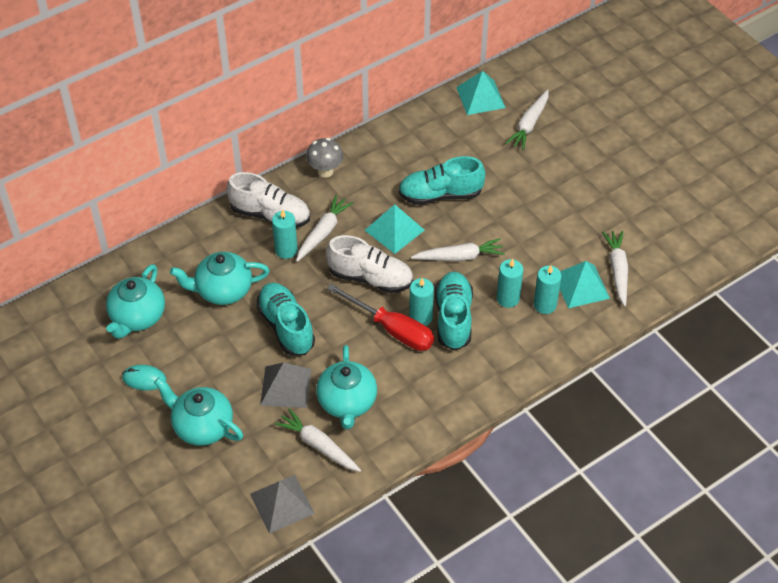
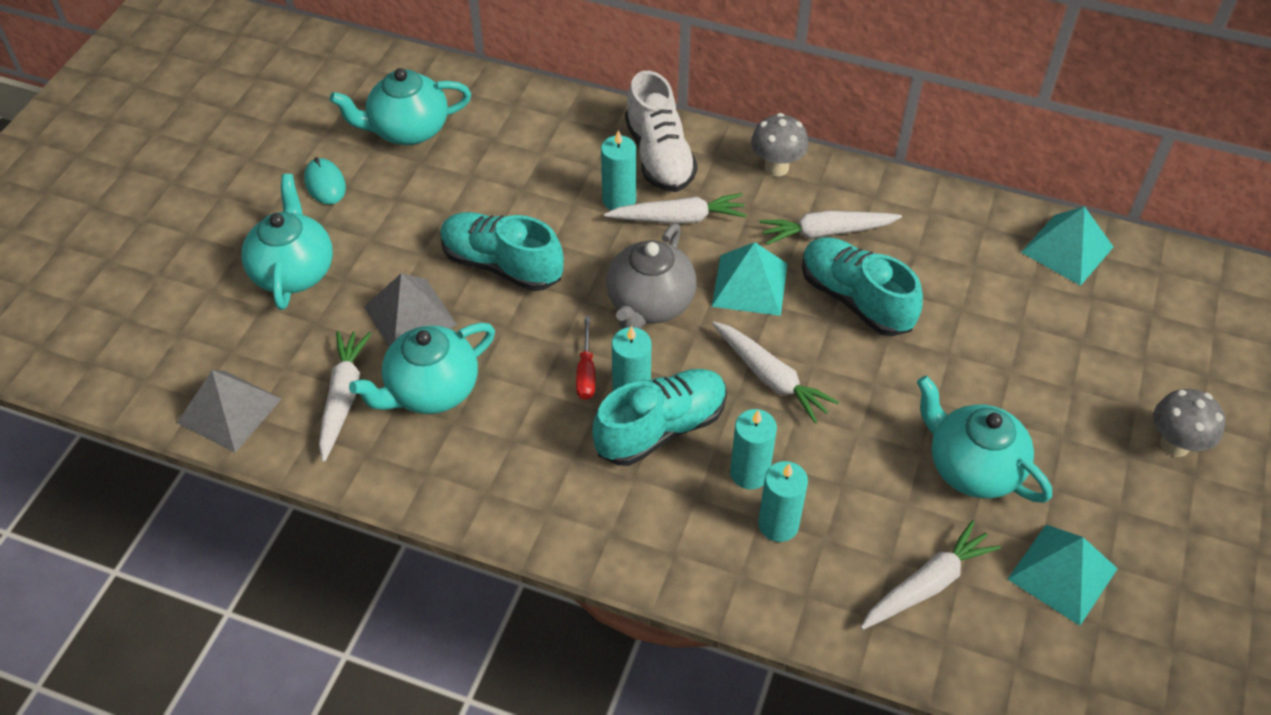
camera: 55 degrees right, 0 degrees up
(223, 290) = (508, 178): turquoise teapot -> turquoise teapot (972, 467)
(286, 327) = (502, 265): turquoise shoe -> turquoise shoe turned 90 degrees counterclockwise
(370, 278) = (649, 304): white shoe -> grey teapot
(392, 329) = (586, 372): red screwdriver -> red screwdriver, size x0.51
(529, 125) = (1080, 328): white carrot -> white carrot (826, 232)
(581, 286) = (854, 552): turquoise pyramid -> turquoise pyramid (1062, 574)
(616, 137) = (1175, 444): none -> grey mushroom

